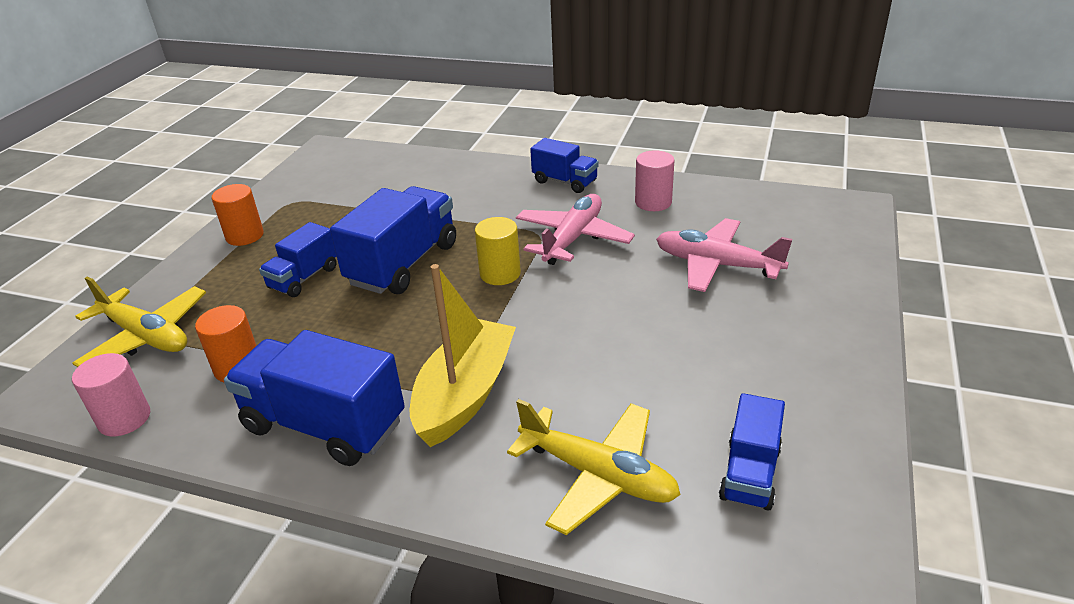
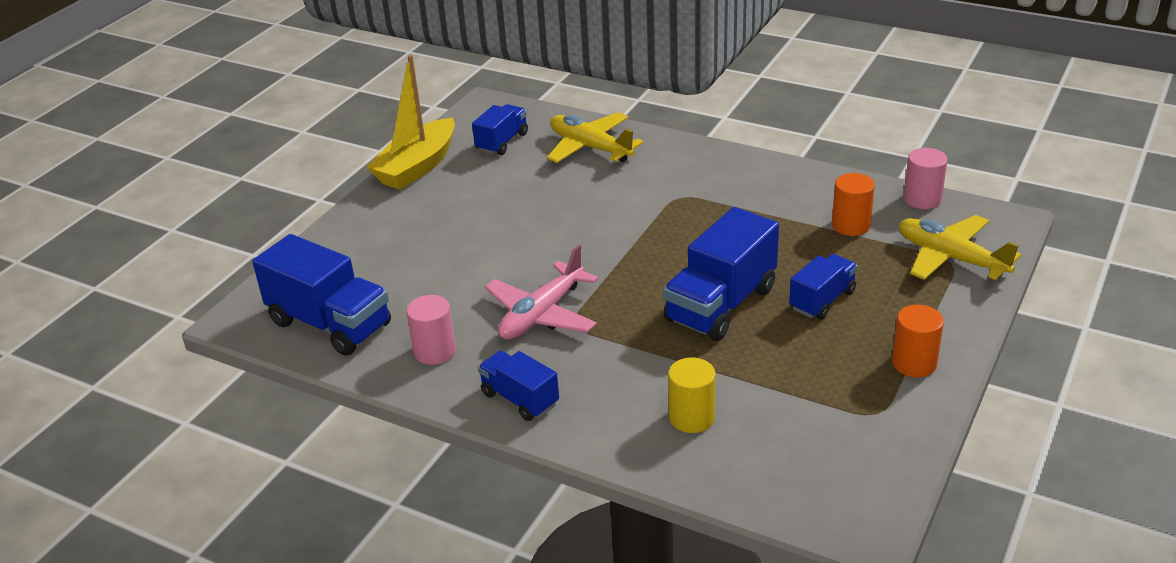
camera: 170 degrees left, 0 degrees up
(324, 425) = (768, 184): blue truck -> blue truck (330, 324)
(465, 394) = (667, 193): yellow boat -> yellow boat (417, 167)
(500, 274) = (625, 283): yellow cylinder -> yellow cylinder (692, 418)
(717, 265) = (423, 270): pink plane -> none

